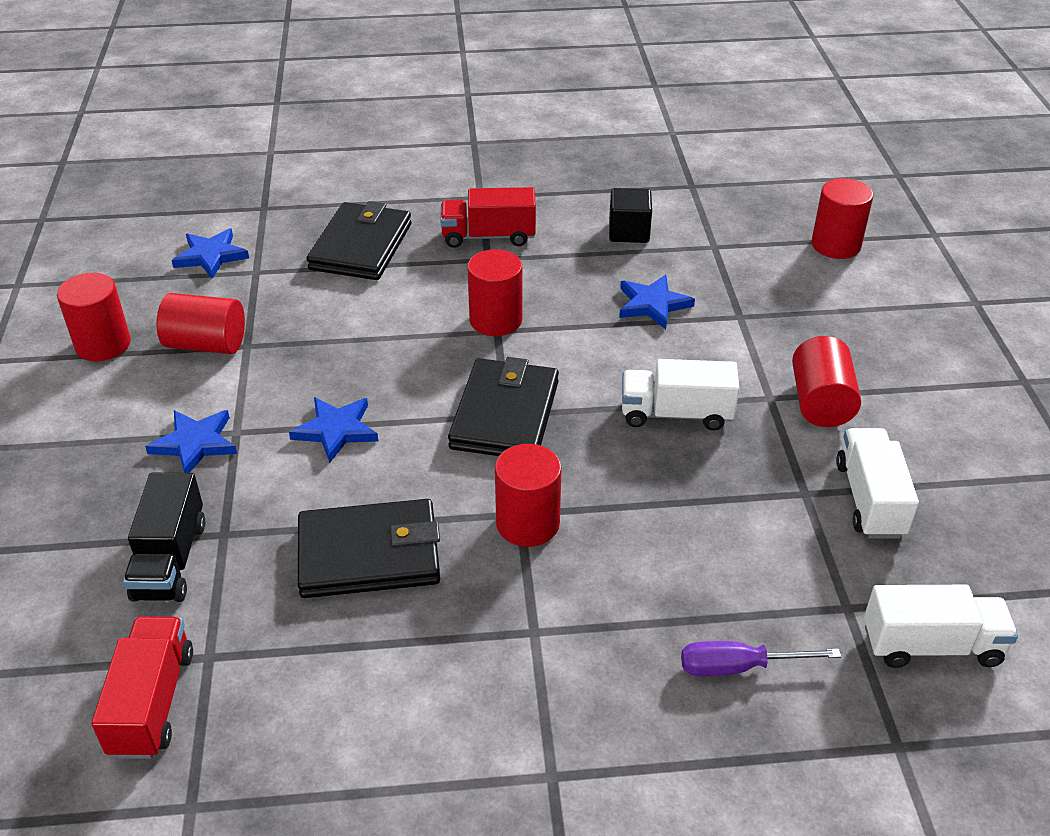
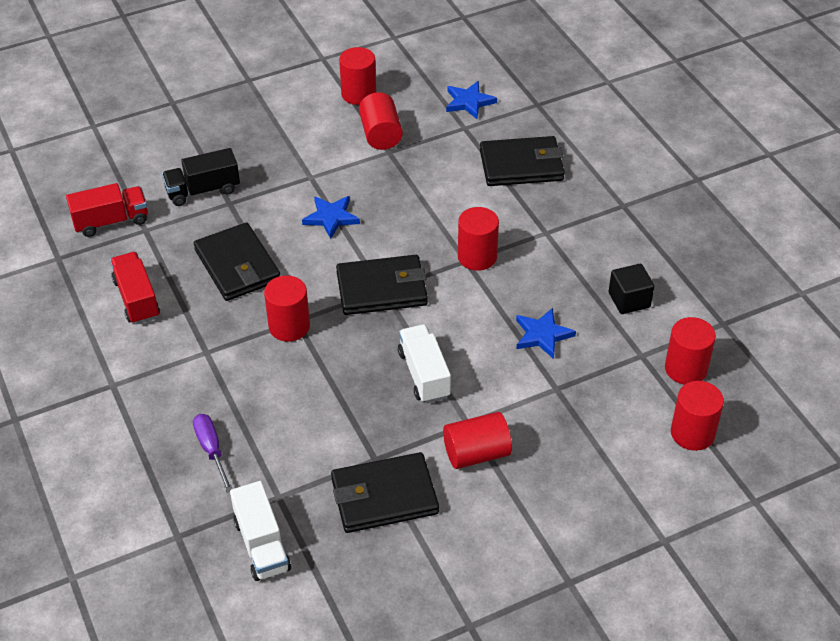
camera: 70 degrees right, 5 degrees up
(195, 443) = (293, 164): blue star -> none
(488, 236) = (573, 225): red truck -> red truck (137, 299)
(745, 224) = (686, 369): none -> red cylinder
(870, 499) = (384, 496): white truck -> black wallet

